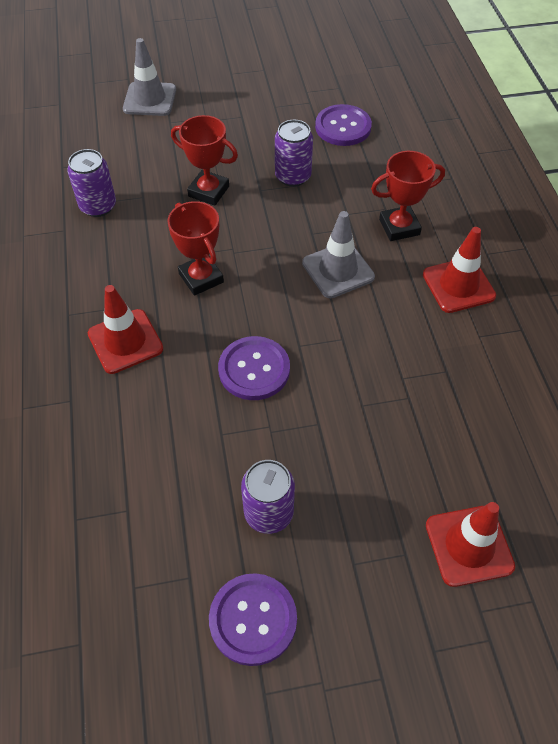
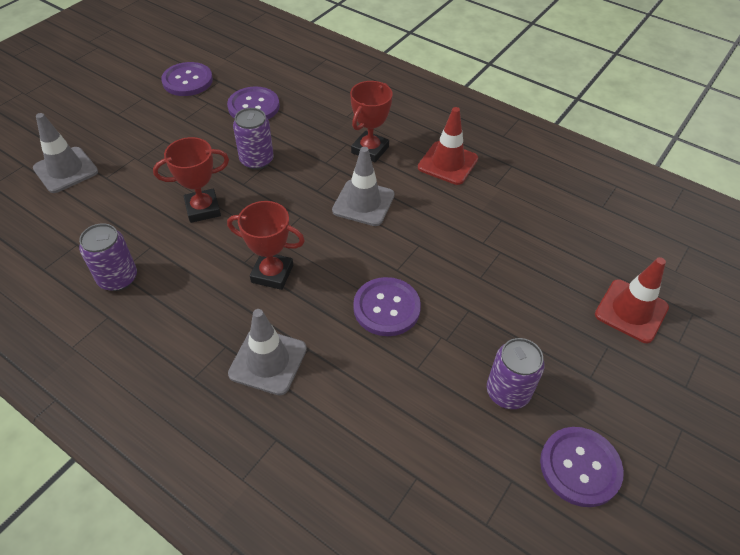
camera: 45 degrees left, 5 degrees down
(125, 341) = (268, 361): red traffic cone -> grey traffic cone
(314, 73) = (187, 81): none -> purple button

